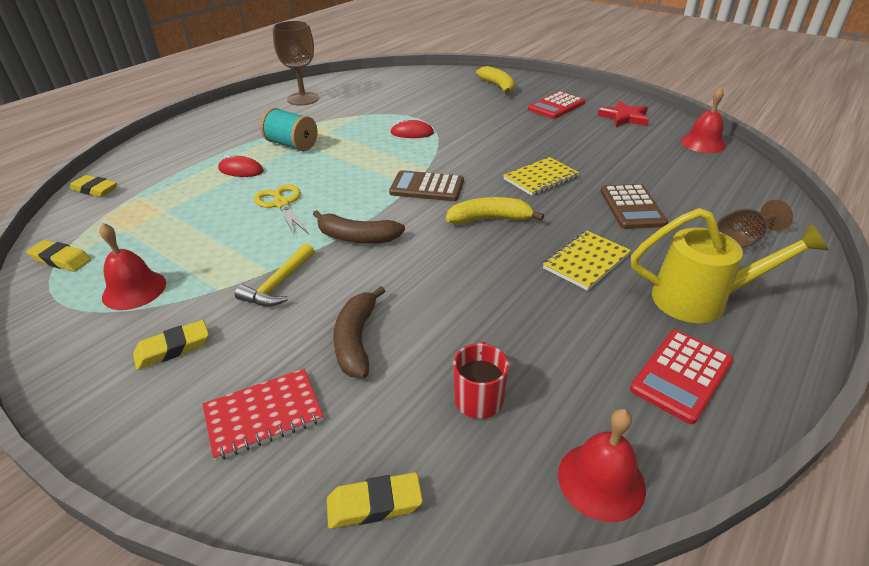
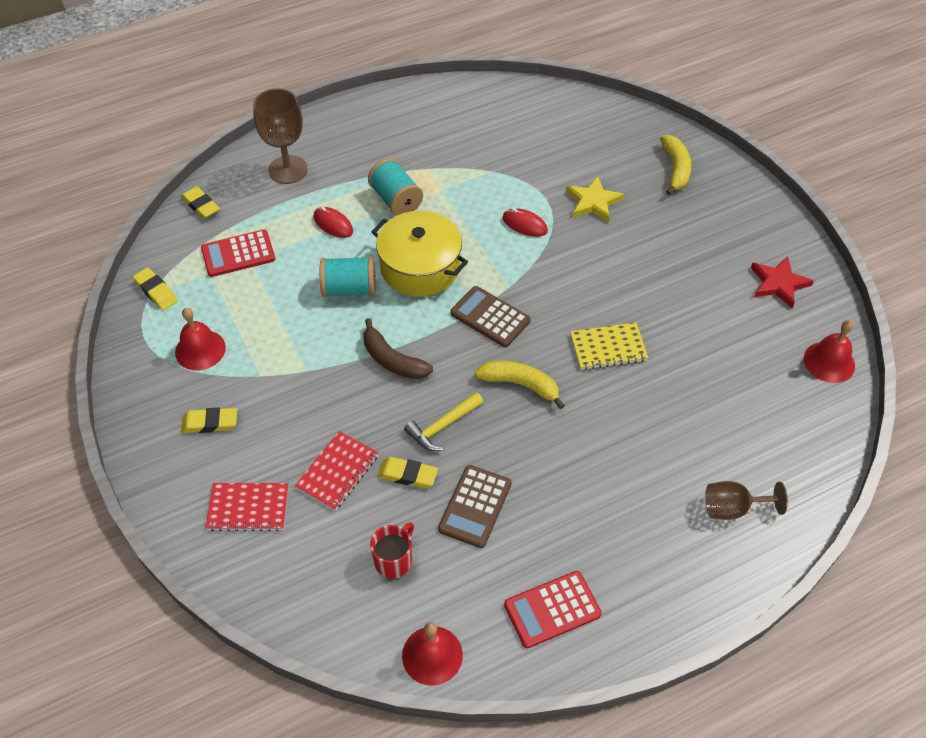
camera: 25 degrees right, 15 degrees up
(278, 284) = (306, 389): yellow hammer -> yellow hammer (442, 426)
(282, 204) = (349, 289): yellow scissors -> turquoise spool
(303, 99) = (443, 118): brown goblet -> brown goblet (288, 170)
(340, 175) = (420, 267): none -> yellow pot
(356, 340) = (337, 472): brown banana -> red notebook
(374, 504) = (286, 603): yellow eraser -> yellow eraser (407, 475)
(455, 111) = (593, 202): none -> yellow star
(556, 106) = (715, 233): red calculator -> red calculator (238, 254)
(586, 261) = (568, 471): yellow notebook -> none
(632, 207) = (665, 424): brown calculator -> brown calculator (475, 506)
(700, 300) = (631, 552): yellow watering can -> none

